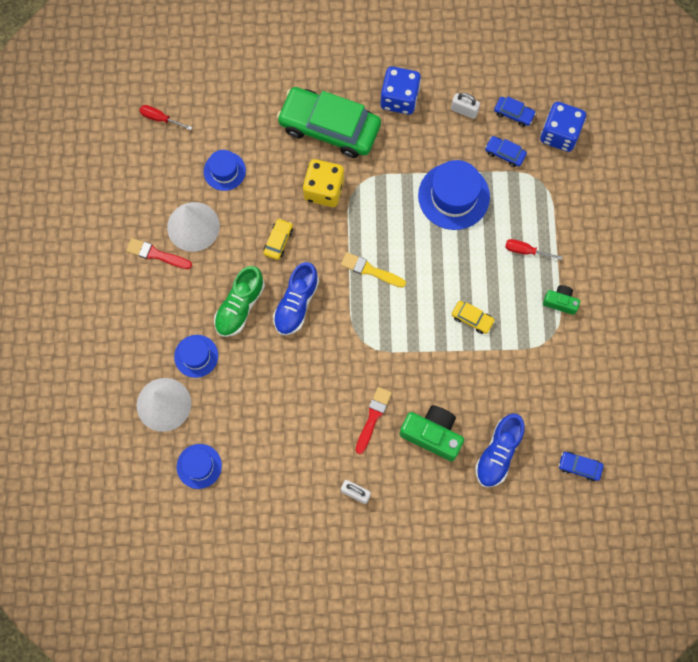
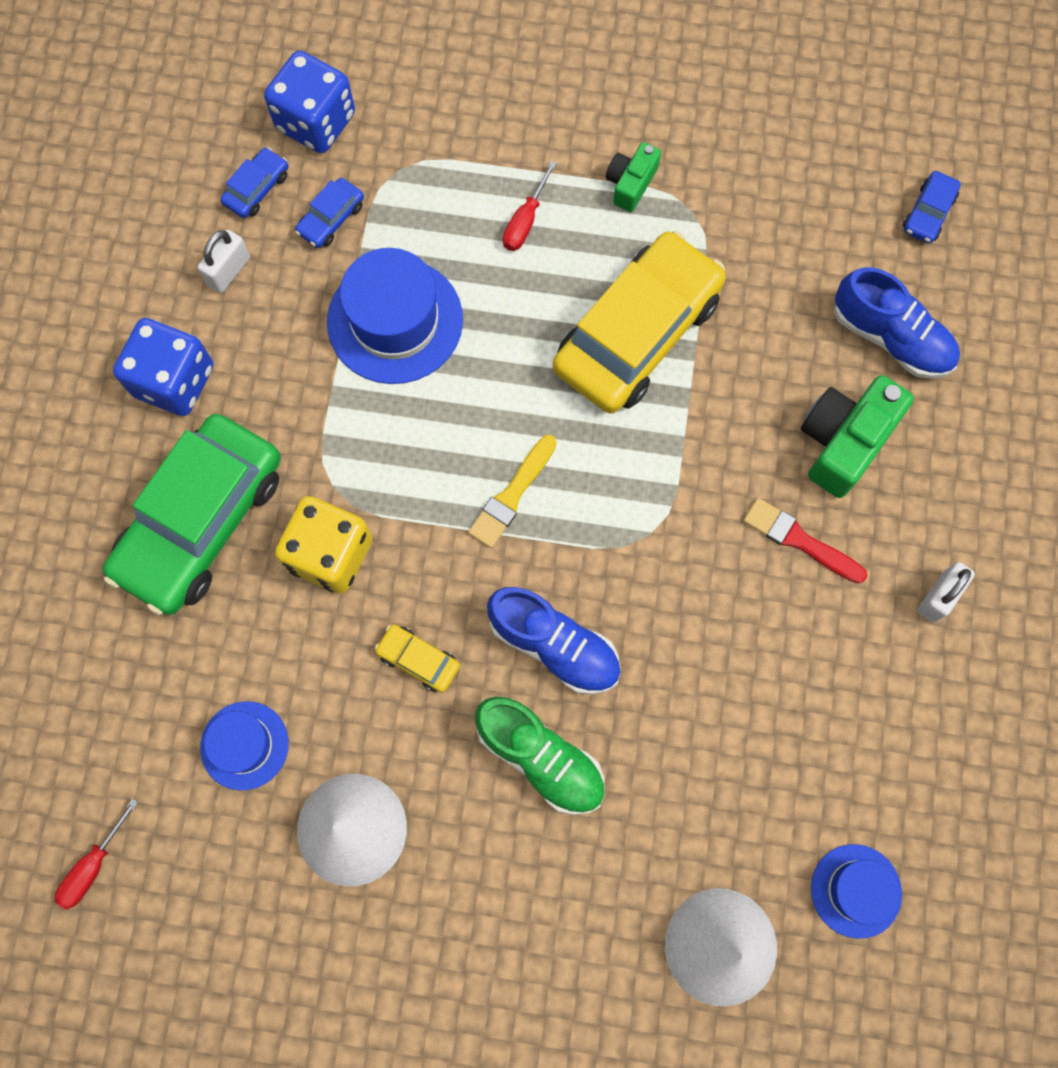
camera: 80 degrees left, 0 degrees up
(156, 254) = (397, 917): red brush -> none
(196, 356) = (629, 863): blue hat -> none
(472, 319) = (637, 333): yellow car -> yellow car, size x2.47

